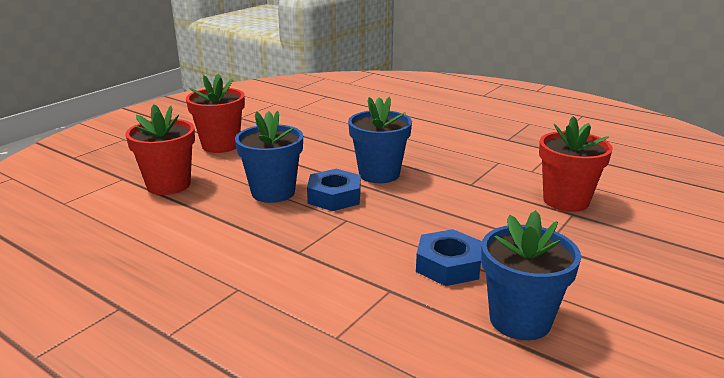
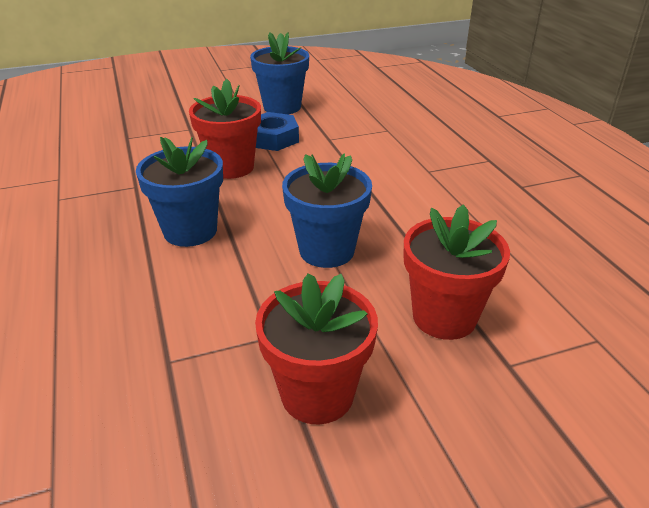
camera: 145 degrees left, 10 degrees up
(334, 197) = (273, 220): blue nut -> none
(566, 201) = (107, 146): red flower pot -> red flower pot (231, 167)

